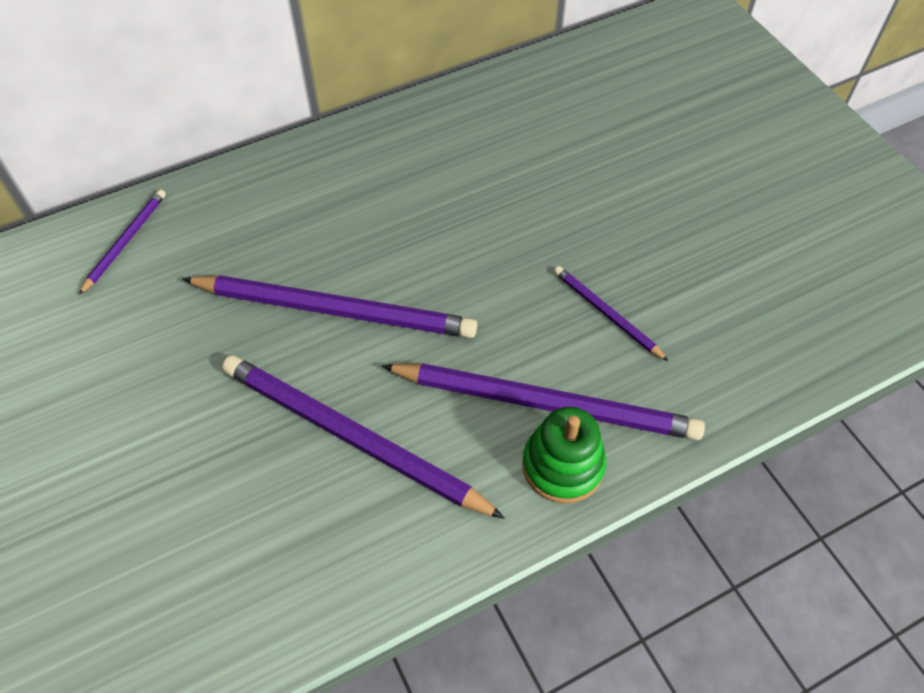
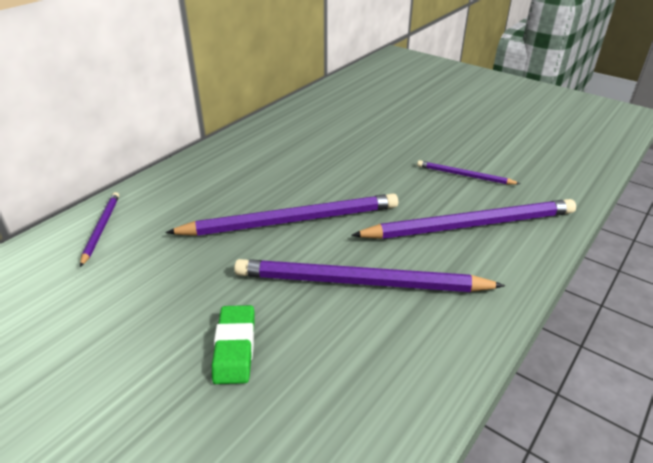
camera: 25 degrees left, 20 degrees down
(174, 468) = (235, 348): none -> green eraser
(563, 465) = (509, 251): green stacking toy -> none

